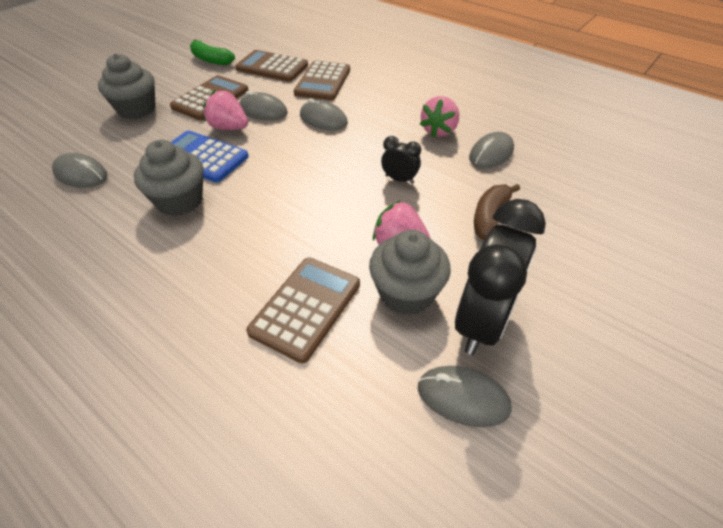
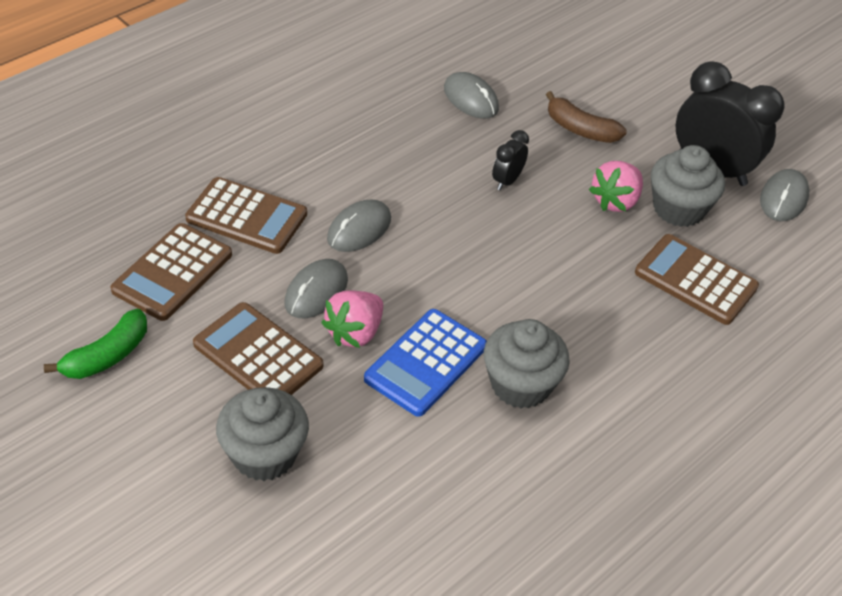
camera: 85 degrees left, 0 degrees up
(81, 174) = (442, 506): grey mouse -> none
(439, 131) = (414, 128): pink strawberry -> none

